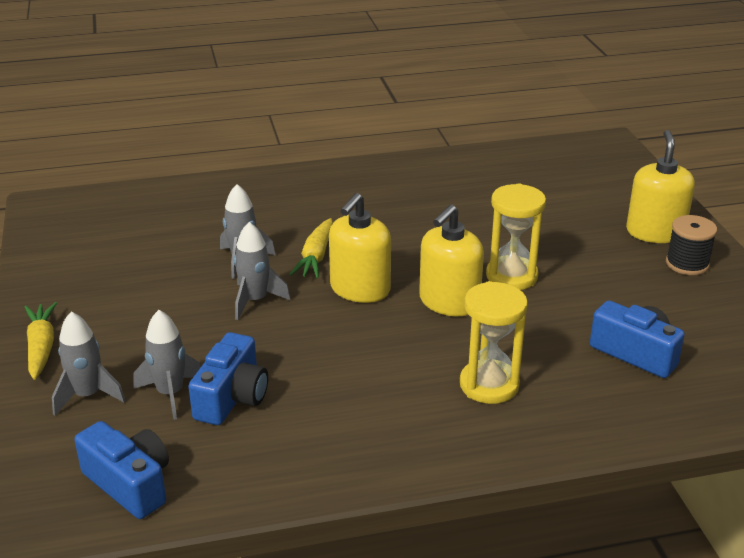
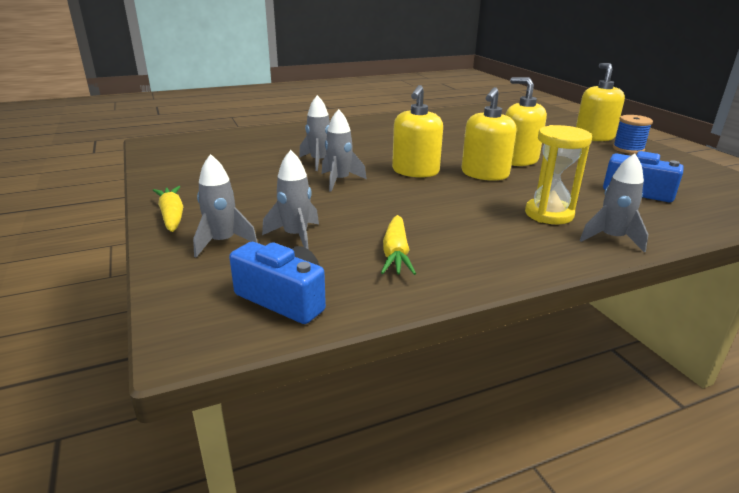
camera: 10 degrees left, 5 degrees down
(232, 397) = (350, 235): blue camera -> none
(316, 257) = (373, 158): yellow carrot -> yellow carrot (396, 254)
(511, 276) = (518, 160): yellow hourglass -> yellow soap dispenser
(540, 434) = (611, 238): none -> grey rocket
(687, 264) = (628, 149): black spool -> blue spool

